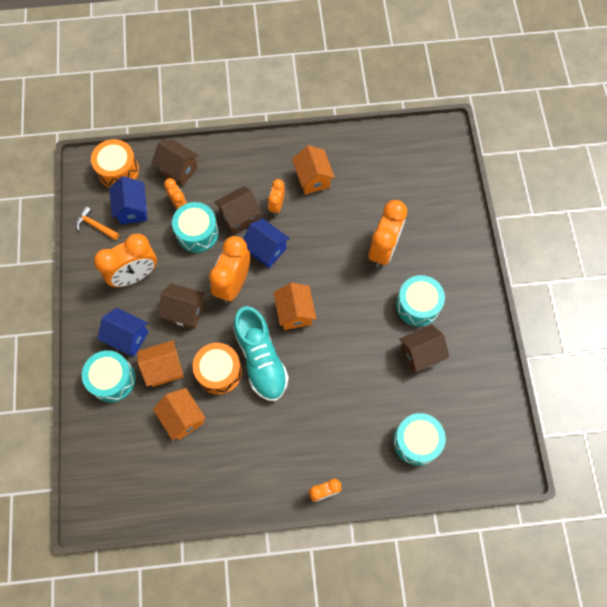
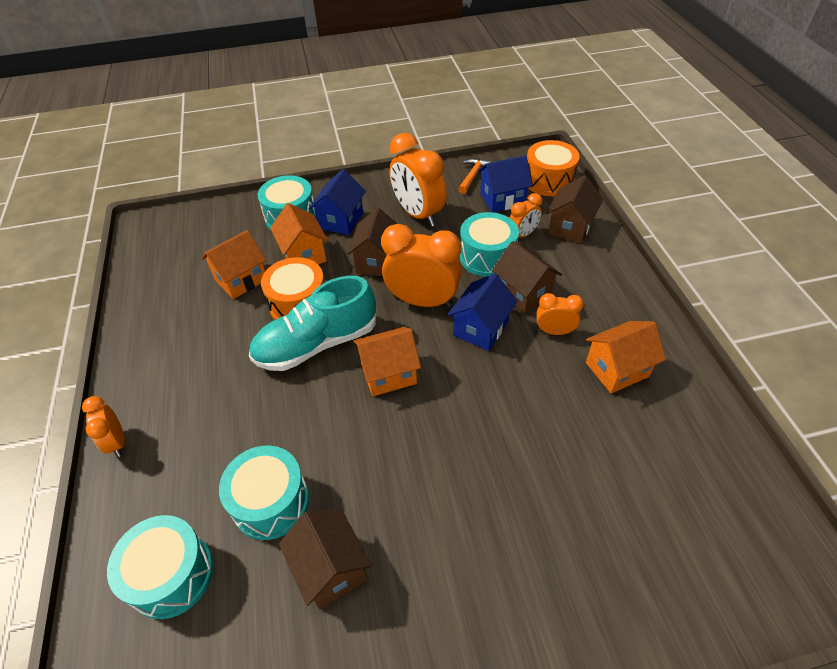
camera: 85 degrees right, 20 degrees down
(383, 249) = (521, 486): orange clock -> none
(417, 305) = (424, 556): turquoise drum -> turquoise drum (271, 502)

